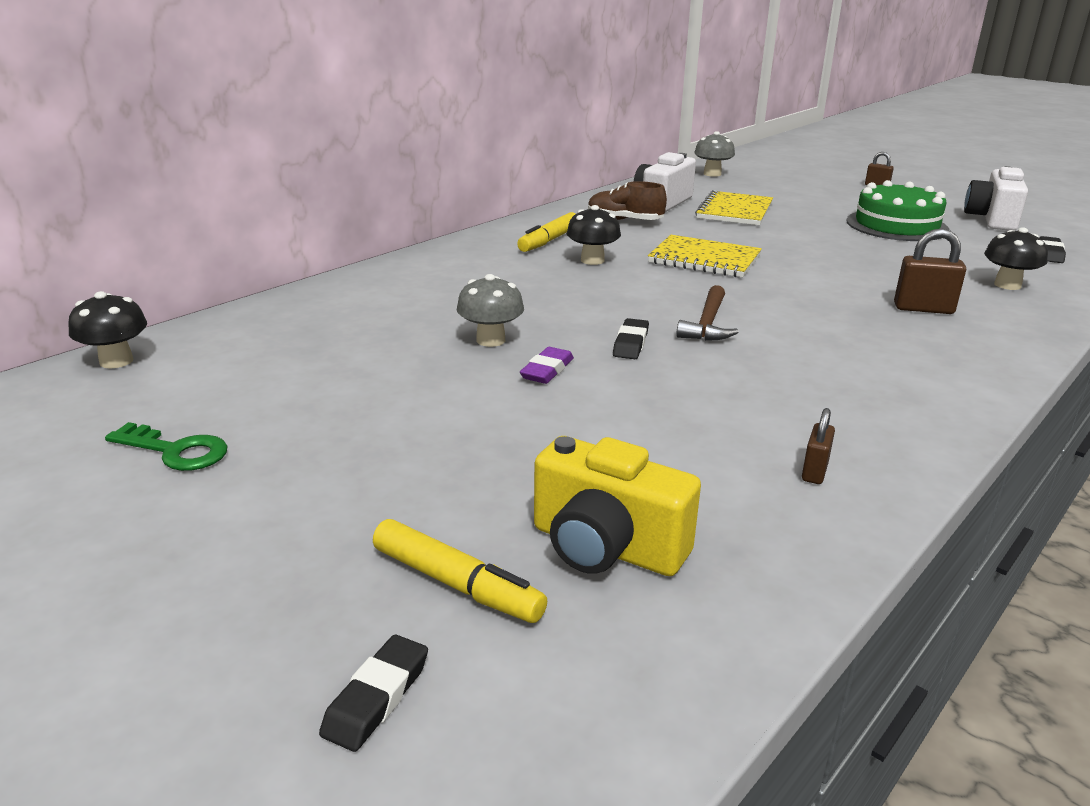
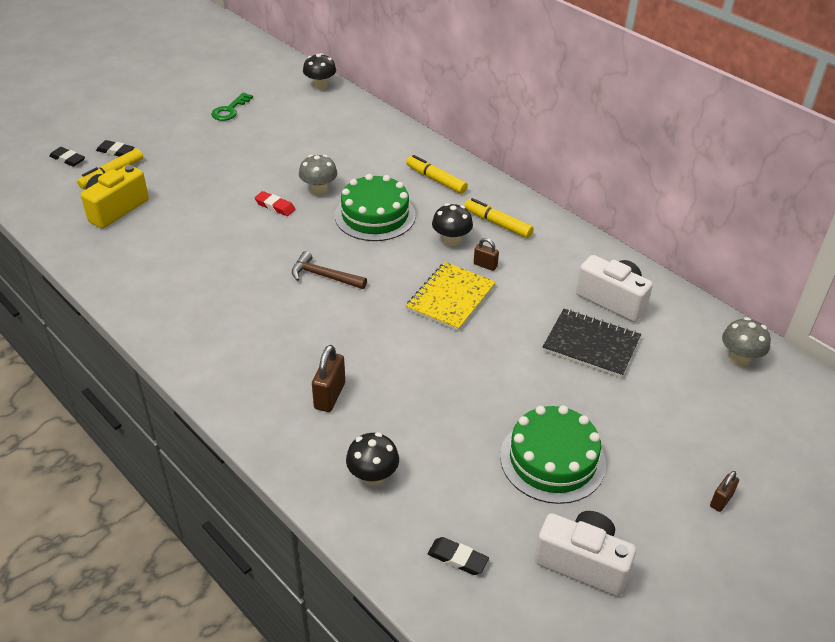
camera: 95 degrees right, 15 degrees up
(455, 269) = (436, 180): none -> yellow marker
(547, 370) = (275, 206): purple eraser -> red eraser
(551, 300) = (375, 215): none -> green cake
(624, 221) = (553, 269): brown shoe -> none
(631, 343) = (302, 240): black eraser -> black eraser (115, 151)
(734, 211) = (591, 345): yellow notebook -> black notebook
(814, 472) = (141, 278): brown padlock -> brown padlock (485, 265)

